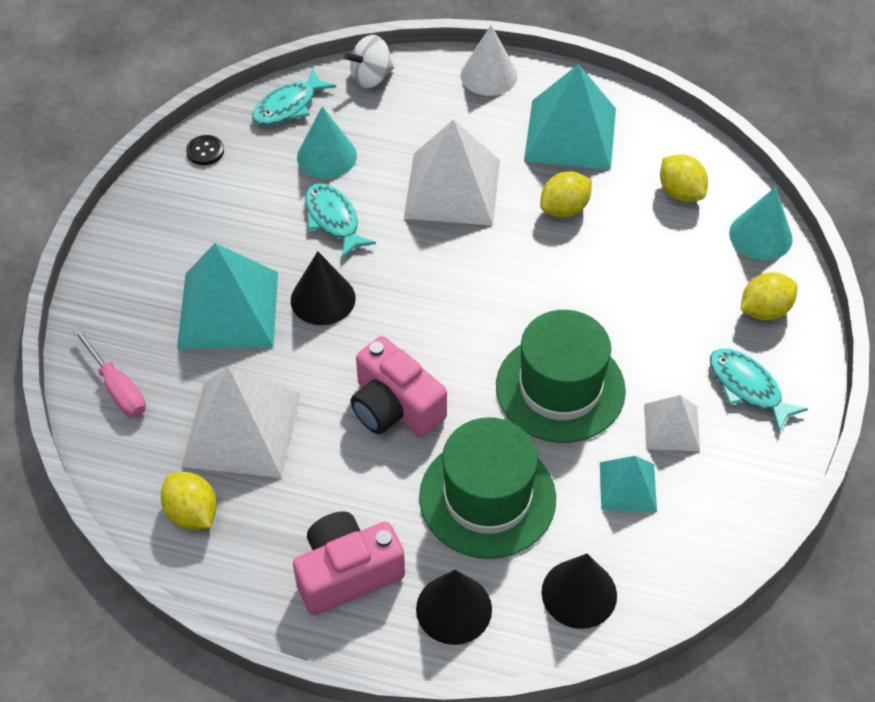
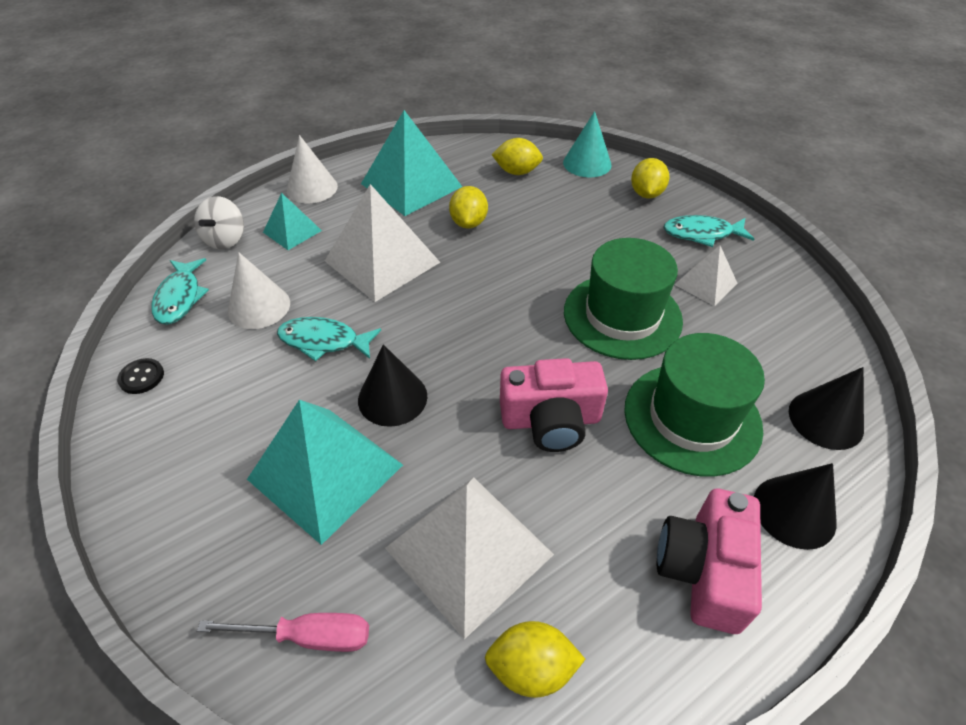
camera: 50 degrees left, 5 degrees down
(327, 156) = (259, 307): turquoise cone -> white cone
(627, 486) = (741, 334): turquoise pyramid -> turquoise pyramid (292, 231)

